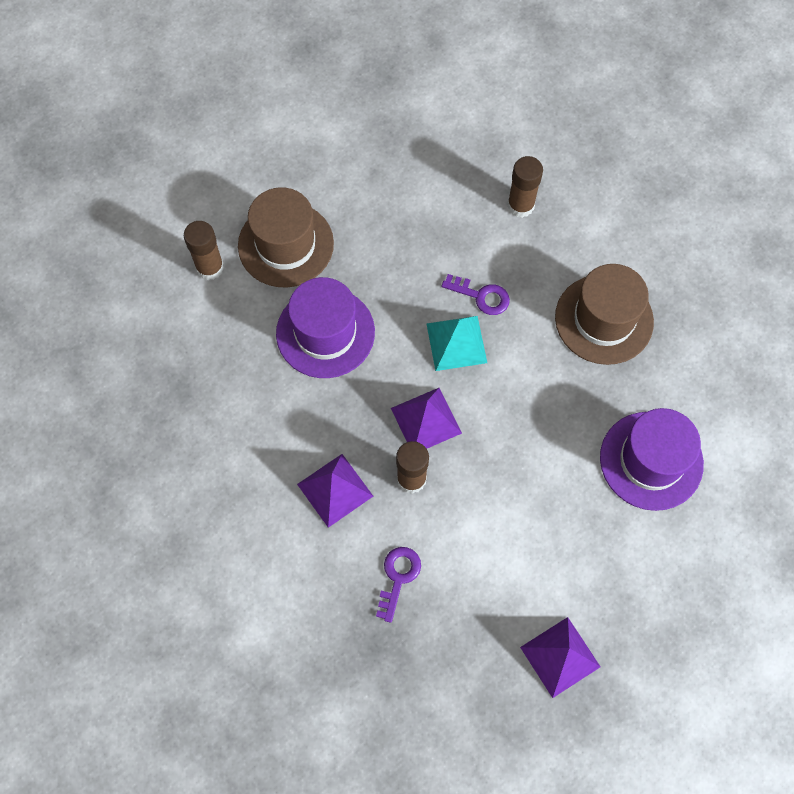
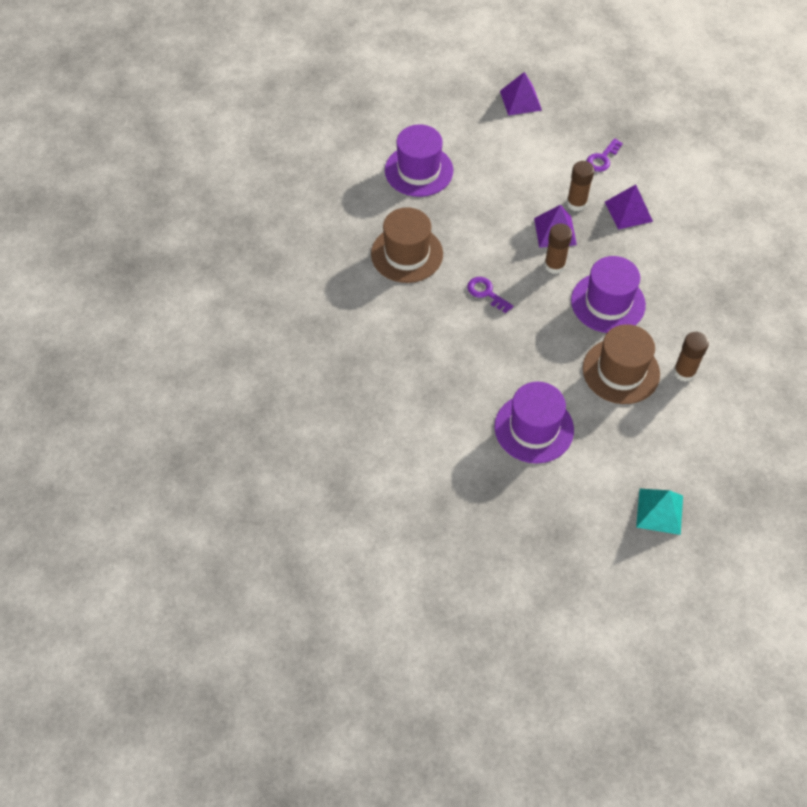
camera: 160 degrees left, 10 degrees down
(365, 146) = (534, 428): none -> purple hat
(456, 343) = (516, 269): turquoise pyramid -> turquoise pyramid (659, 511)
(520, 205) = (429, 345): brown glue stick -> brown glue stick (554, 265)

